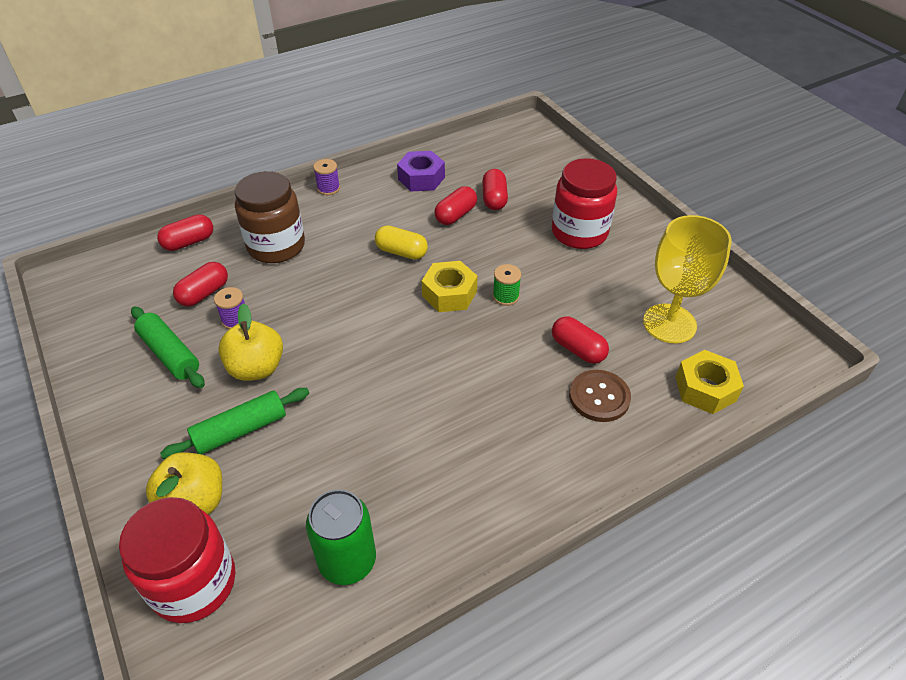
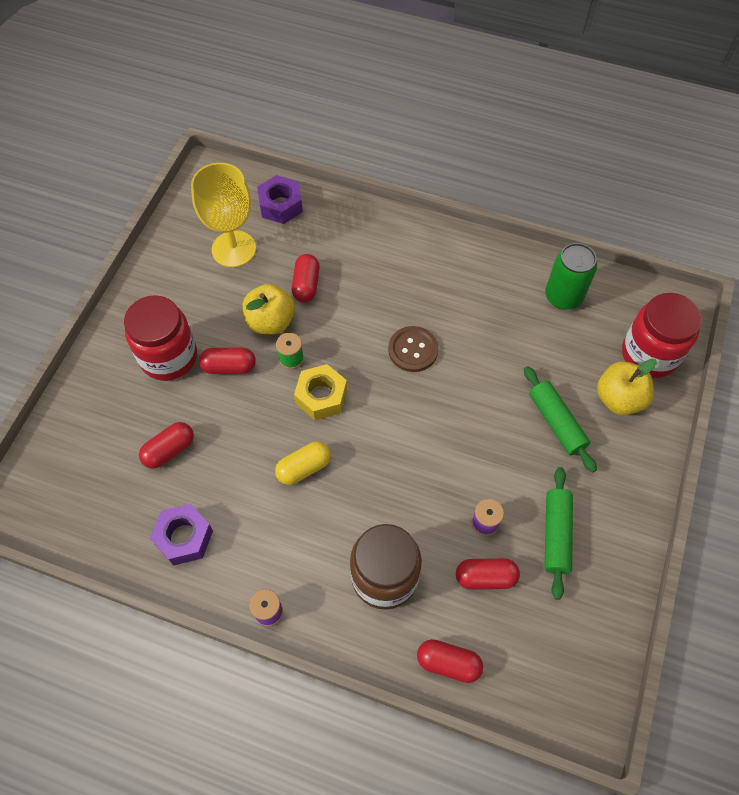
camera: 130 degrees left, 15 degrees up
(240, 430) = (556, 423): green rolling pin -> green rolling pin turned 45 degrees clockwise
(256, 368) = (507, 462): yellow apple -> yellow apple (271, 322)
(401, 252) = (304, 468): yellow capsule -> yellow capsule turned 75 degrees clockwise
(455, 215) = (219, 464): red capsule -> red capsule (229, 367)
(599, 397) = (338, 252): brown button -> brown button (413, 350)
(705, 389) = (281, 205): yellow nut -> purple nut

